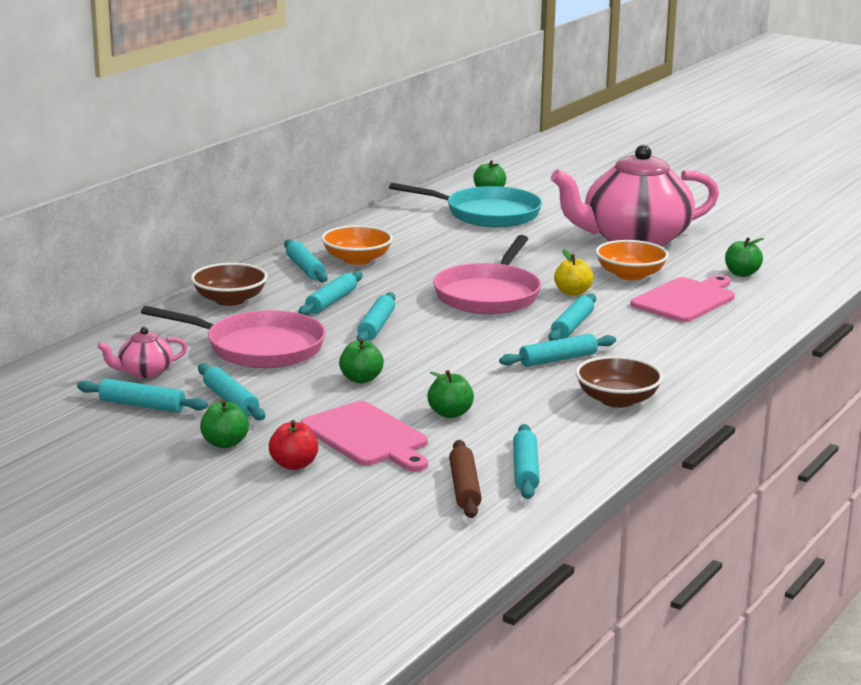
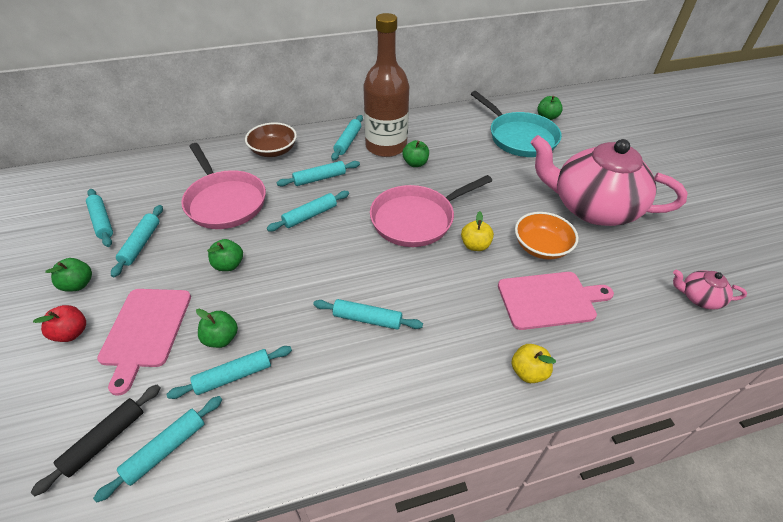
camera: 40 degrees right, 25 degrees up
(144, 372) = (147, 192): pink teapot -> pink teapot (699, 298)
(357, 259) = (386, 146): orange bowl -> brown bottle
(464, 488) = (105, 440): brown rolling pin -> black rolling pin
(572, 326) = (426, 284): turquoise rolling pin -> turquoise rolling pin (233, 376)
(617, 400) = (342, 401): brown bowl -> none
(728, 337) = (528, 372): none -> yellow apple
(741, 274) = (636, 291): green apple -> green apple (415, 163)

